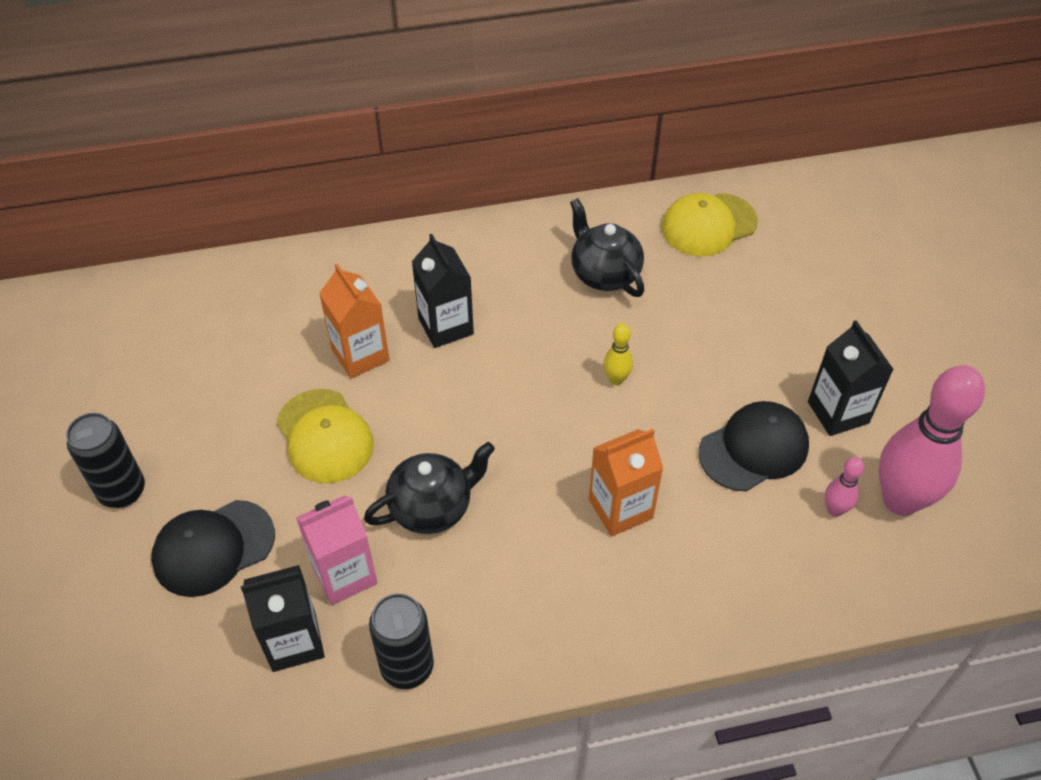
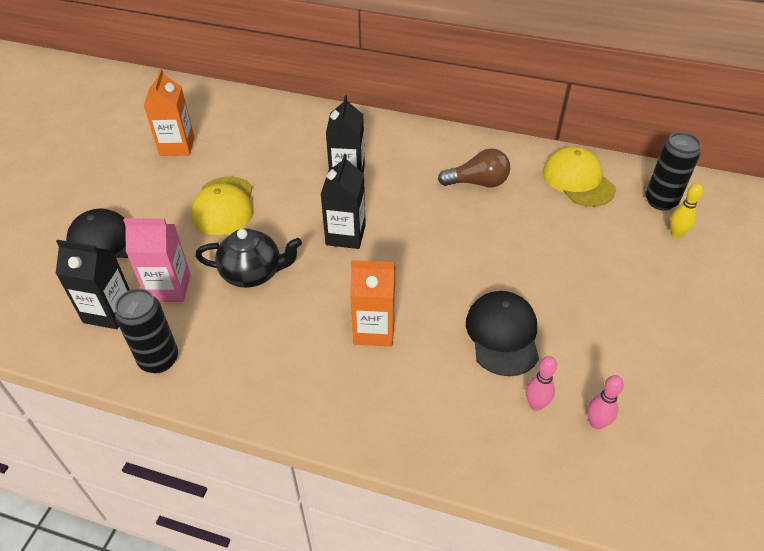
camera: 30 degrees right, 5 degrees down
(122, 491) = (91, 188): black can -> black can (660, 201)
(360, 355) = (282, 170): orange carton -> orange carton (177, 146)
(604, 273) = (478, 183): black teapot -> brown light bulb
(616, 379) = (435, 249): yellow bowling pin -> yellow bowling pin (676, 234)
(708, 225) = (578, 180): yellow cap -> yellow cap turned 60 degrees clockwise
(754, 449) = (502, 334): black cap -> black cap turned 90 degrees counterclockwise
(838, 412) = (589, 339): black carton -> black carton (345, 235)
(900, 500) = (596, 423): pink bowling pin -> pink bowling pin, size x0.43

